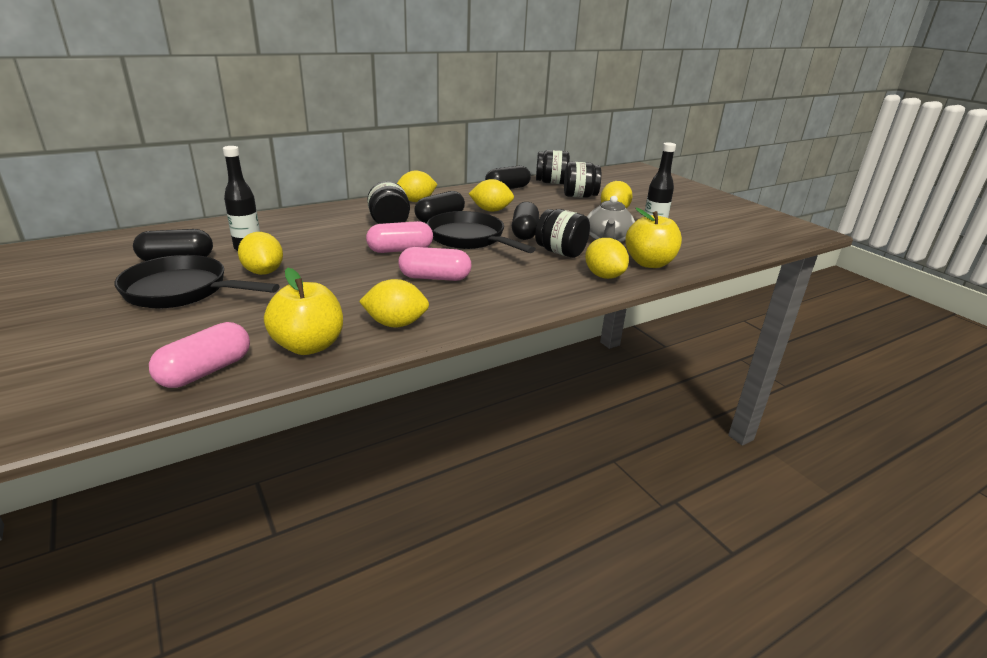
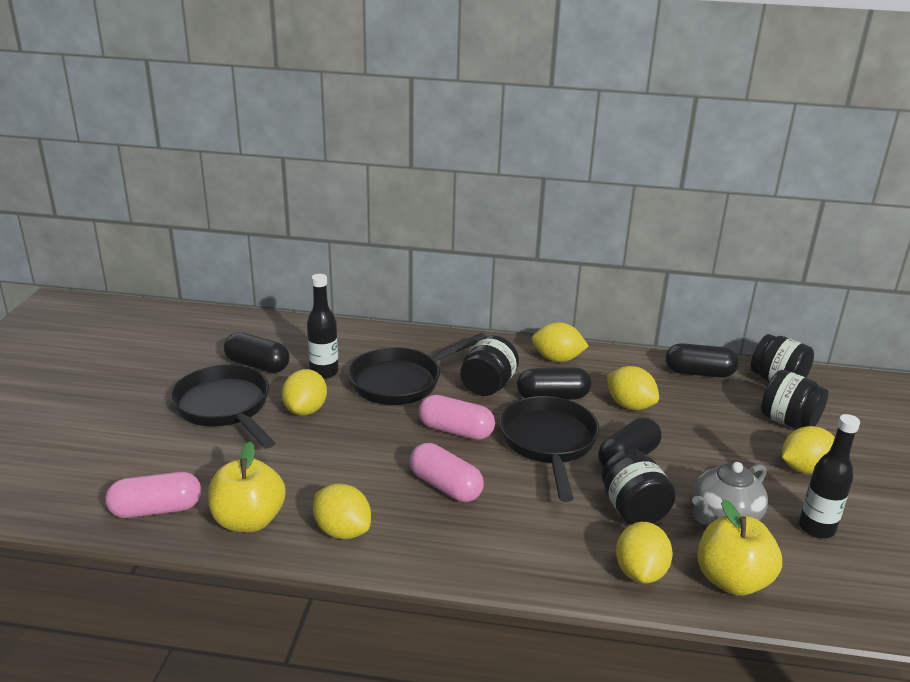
camera: 40 degrees right, 0 degrees up
(322, 237) = (401, 381): none -> black pan

